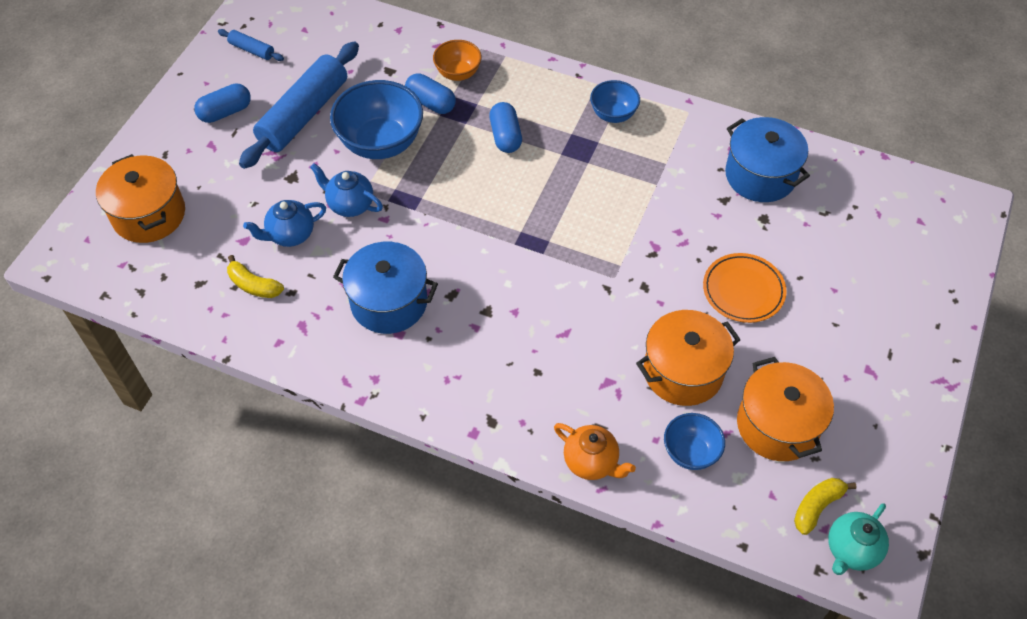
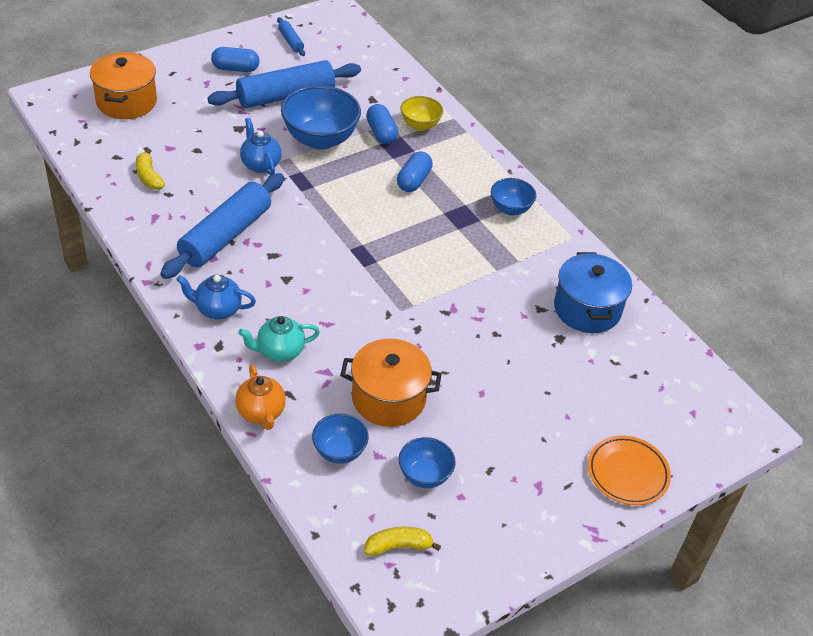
camera: 30 degrees right, 10 degrees down
(290, 235) = (202, 161): blue teapot -> blue teapot (217, 309)
(389, 302) = (225, 235): blue pot -> blue rolling pin
(458, 73) = (420, 125): orange bowl -> yellow bowl
(743, 290) = (492, 374): orange plate -> orange plate (627, 473)
(777, 425) = (424, 475): orange pot -> blue bowl
(851, 550) = (394, 591): turquoise teapot -> turquoise teapot (279, 351)

